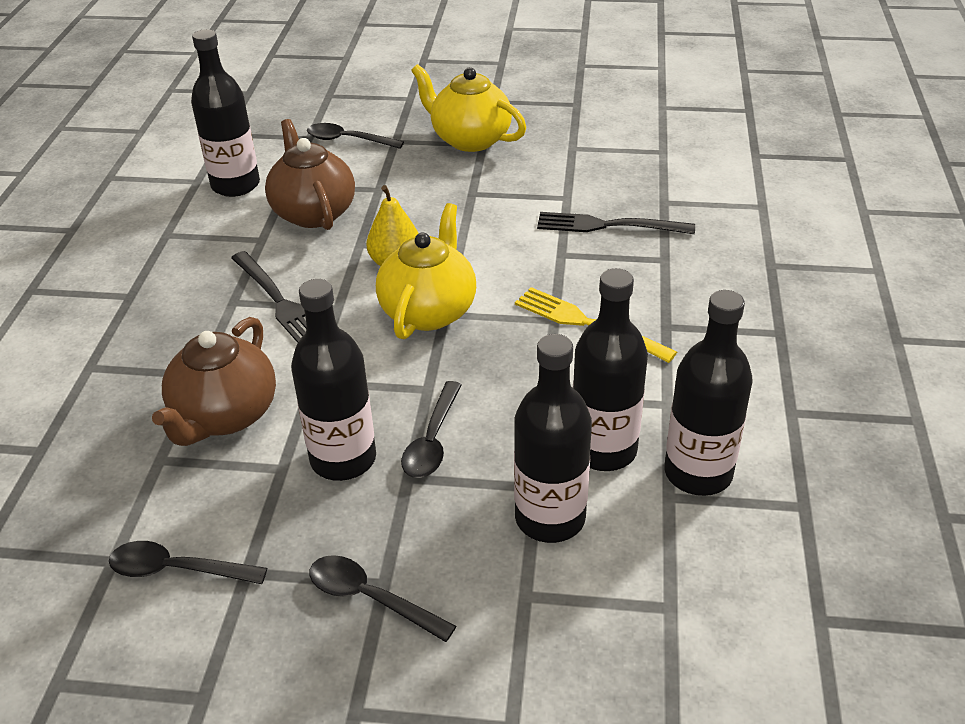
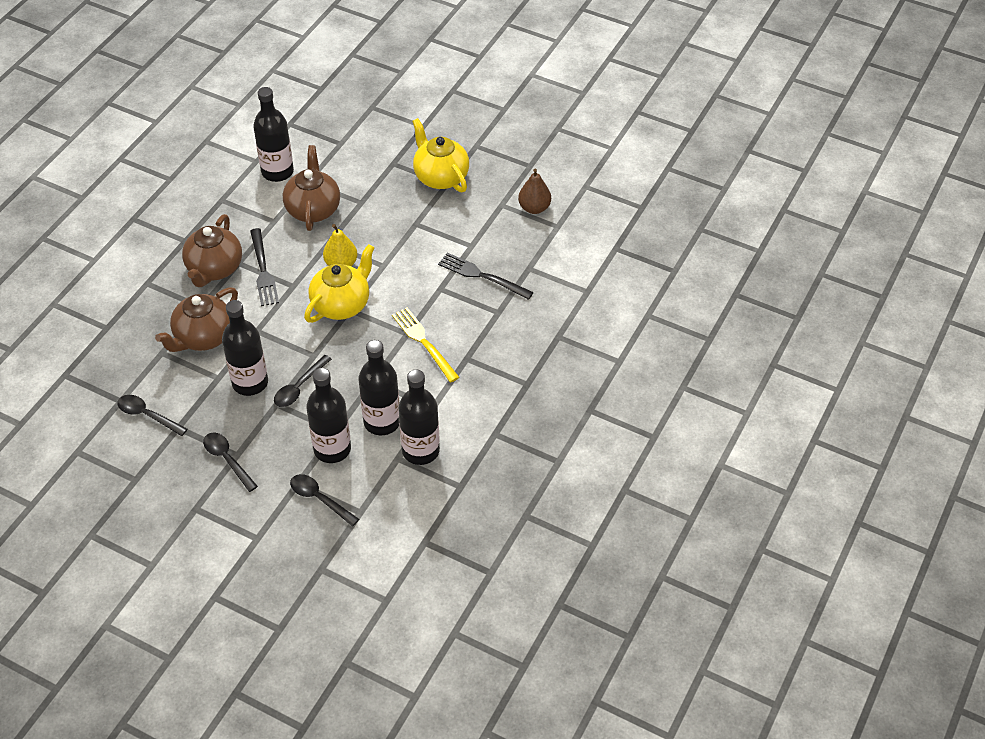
camera: 20 degrees right, 10 degrees up
(197, 319) = (214, 269): none -> brown teapot
(348, 140) = (363, 153): black spoon -> black spoon (319, 499)
(617, 141) = (534, 208): none -> brown pear

